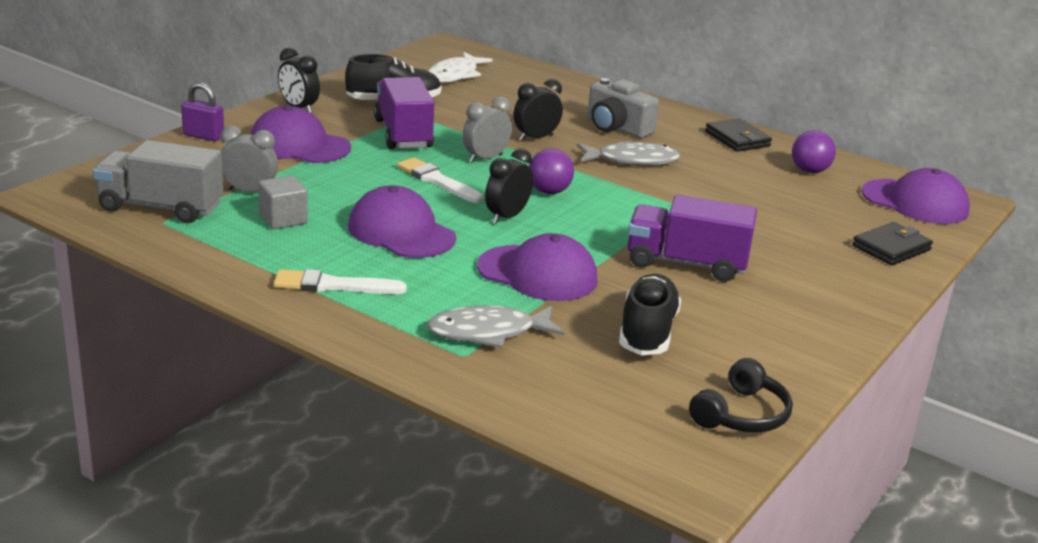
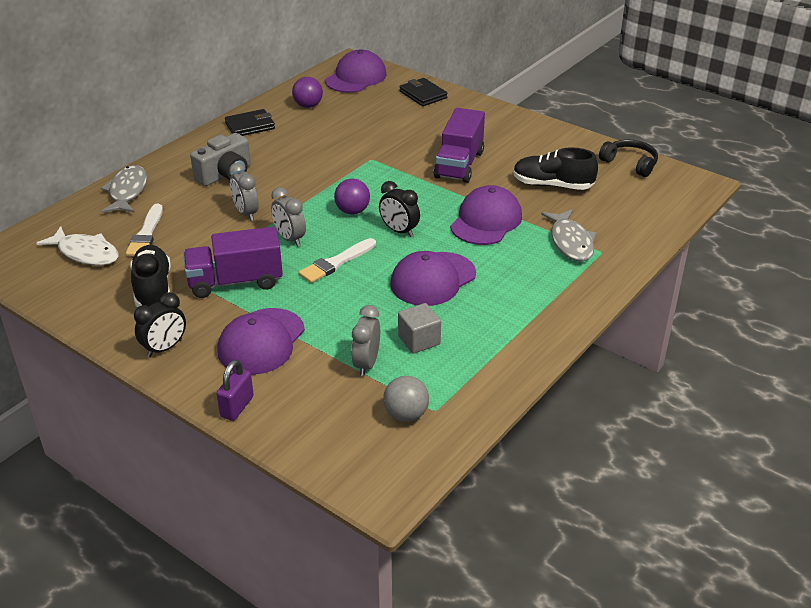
camera: 85 degrees left, 10 degrees up
(161, 207) = (406, 415): grey truck -> grey ball
(333, 285) = (525, 308): white brush -> white brush (146, 234)
(536, 138) = (246, 213): black clock -> grey clock
(632, 160) = (292, 172): grey fish -> grey fish (127, 191)

